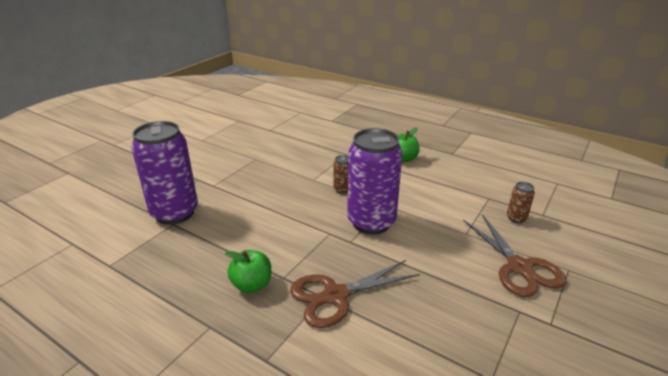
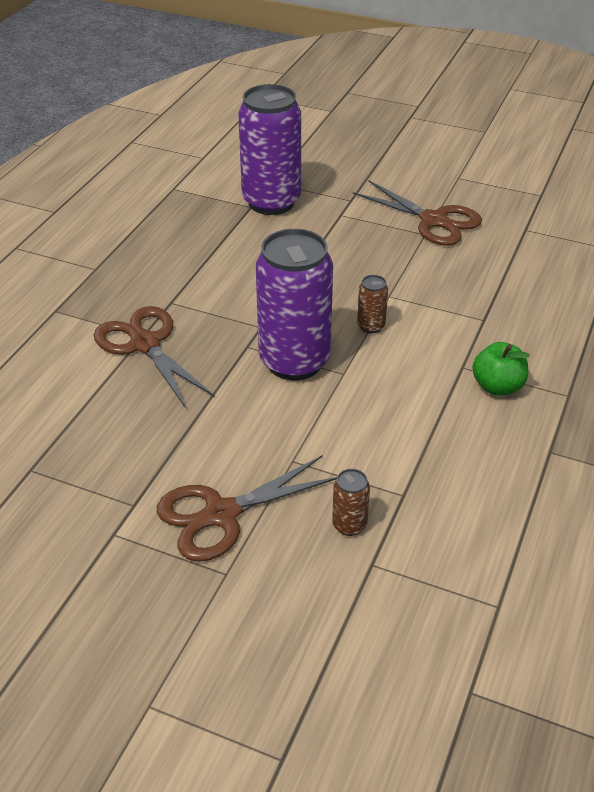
camera: 80 degrees right, 10 degrees up
(243, 154) = (434, 221): none -> brown scissors
(252, 285) = (156, 282): green apple -> none

